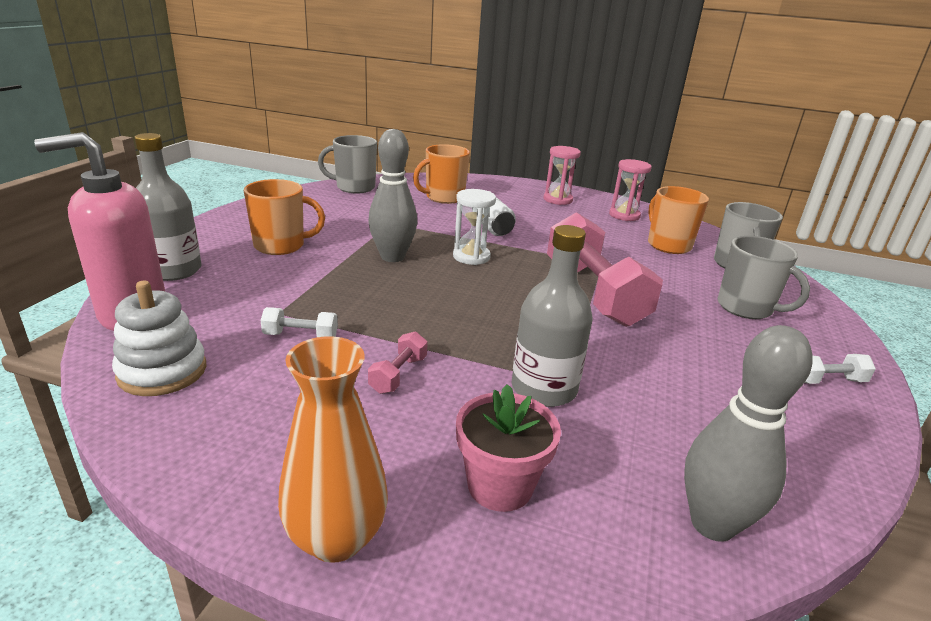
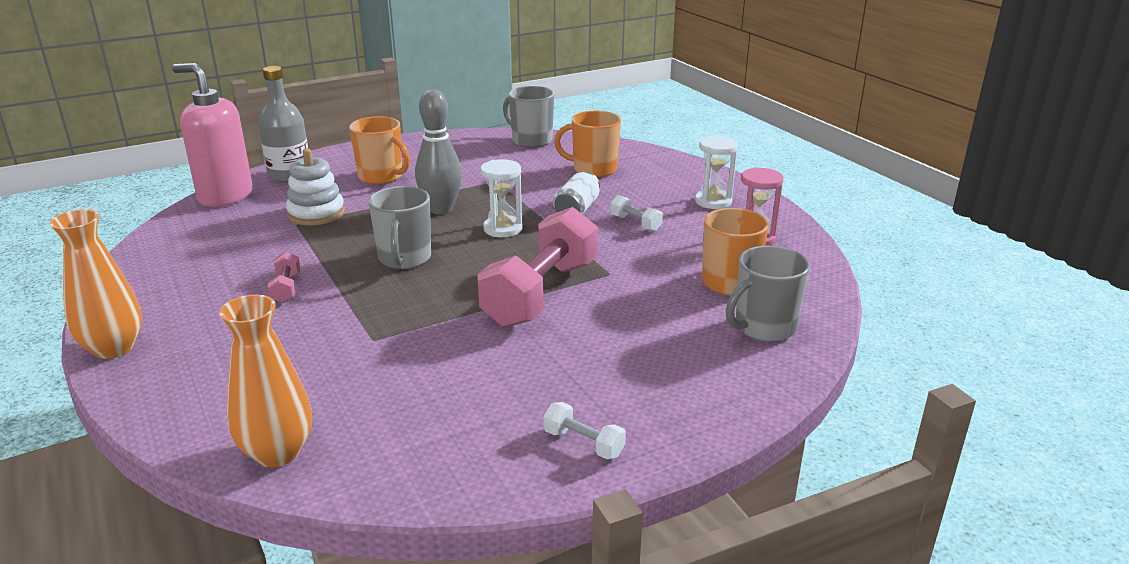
camera: 45 degrees right, 0 degrees up
(162, 371) = (185, 235): white stacking toy -> white stacking toy (316, 213)
(300, 336) = (280, 243): white dumbbell -> white dumbbell (635, 223)
(398, 375) = (286, 288): pink dumbbell -> pink dumbbell turned 75 degrees counterclockwise
(500, 486) = (217, 369): pink flower pot -> none
(544, 388) = (350, 336): grey bottle -> none
(557, 200) = (713, 201): pink hourglass -> white hourglass
(712, 524) = (277, 452): grey bowling pin -> orange vase
(746, 308) = (662, 363): grey mug -> grey mug (404, 259)

